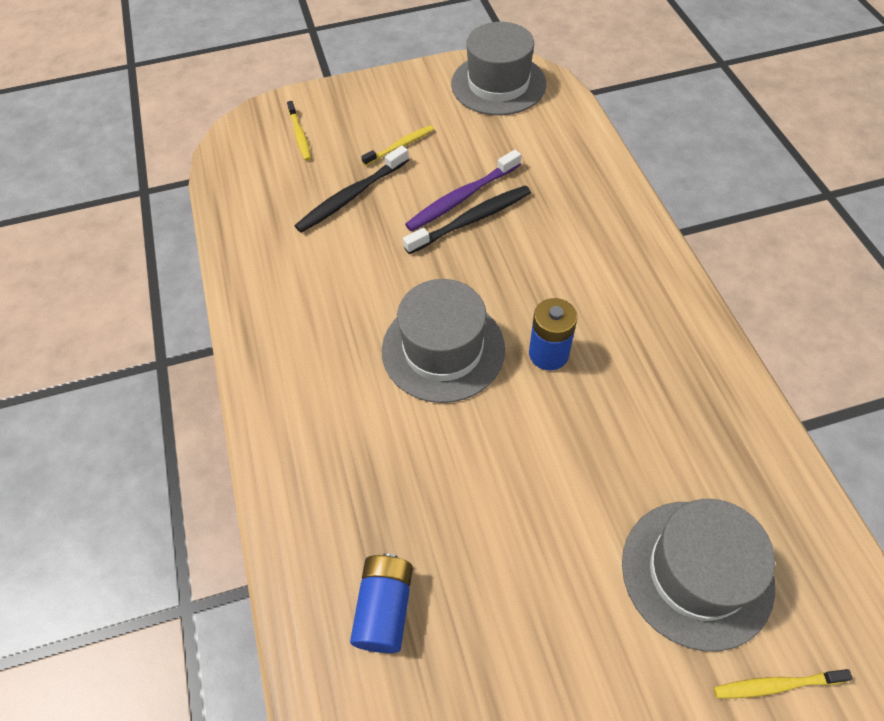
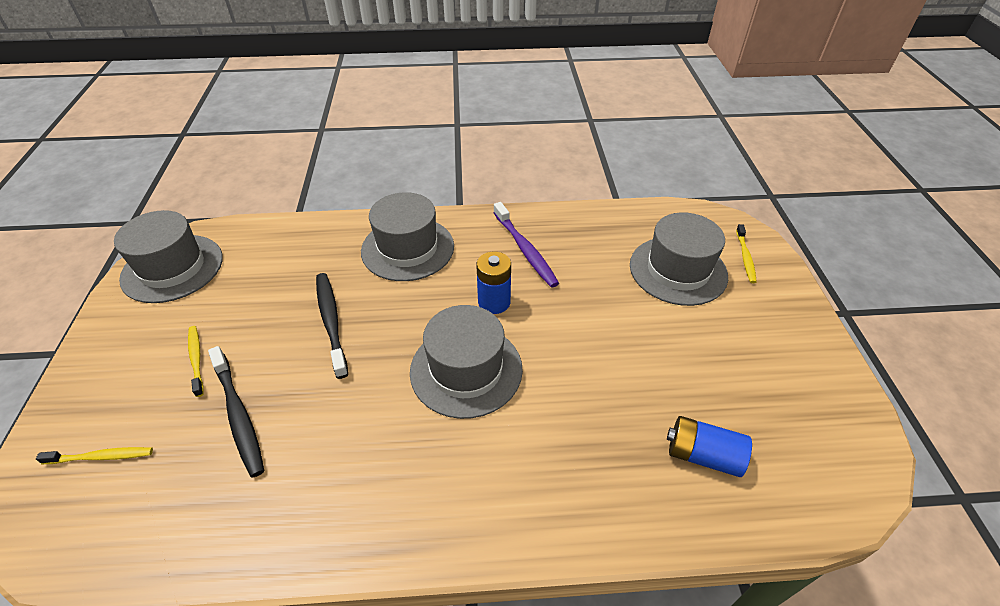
camera: 80 degrees left, 10 degrees down
(462, 197) = (299, 323): purple toothbrush -> purple toothbrush (525, 249)
(602, 249) = (407, 248): none -> grey hat

